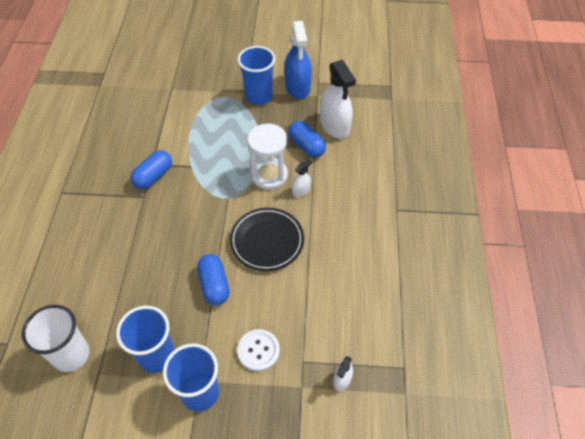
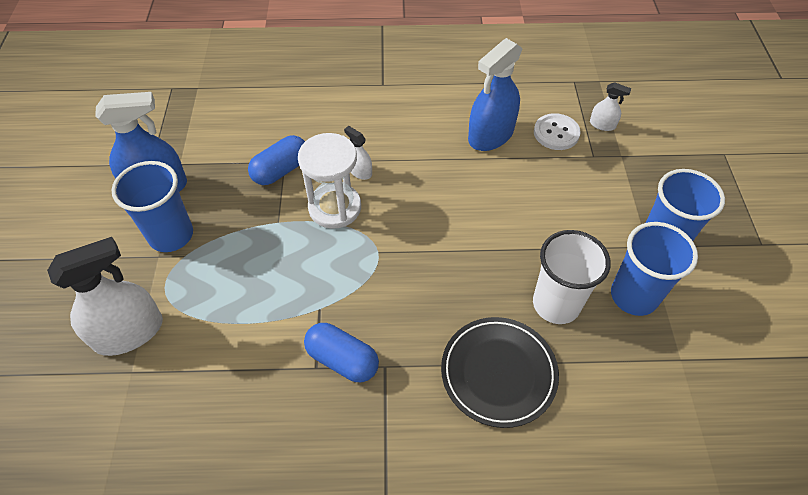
camera: 95 degrees left, 0 degrees up
(71, 355) = (668, 401): white cup -> white cup (556, 304)
(214, 285) = (521, 248): blue capsule -> none
(258, 350) = (594, 195): white button -> white button (556, 133)
(267, 241) = (444, 200): black plate -> black plate (498, 373)
(333, 282) = (491, 135): none -> blue spray bottle
(334, 126) = (243, 142): white spray bottle -> white spray bottle (129, 332)

